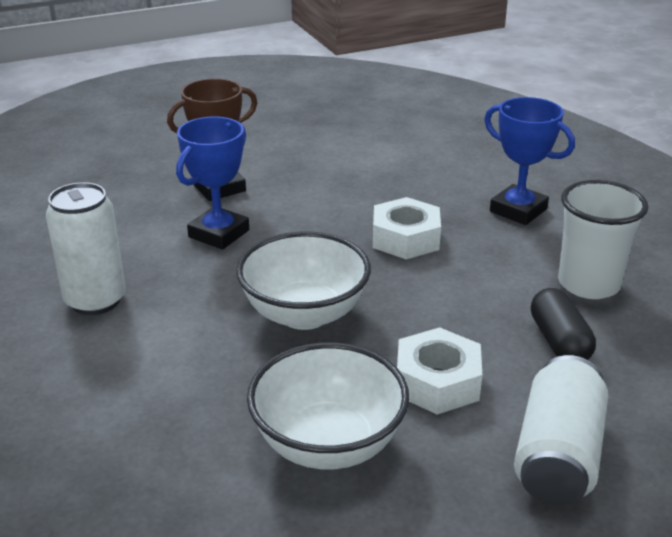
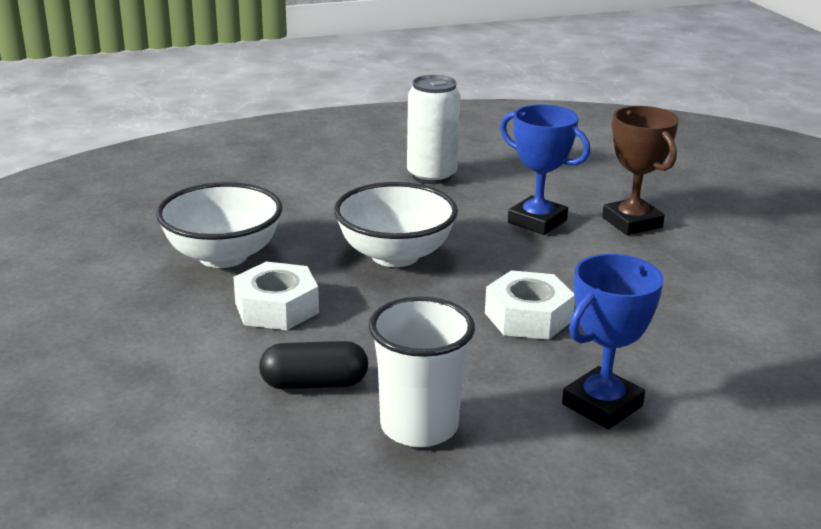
camera: 95 degrees right, 5 degrees down
(557, 455) = (158, 352): white can -> none

